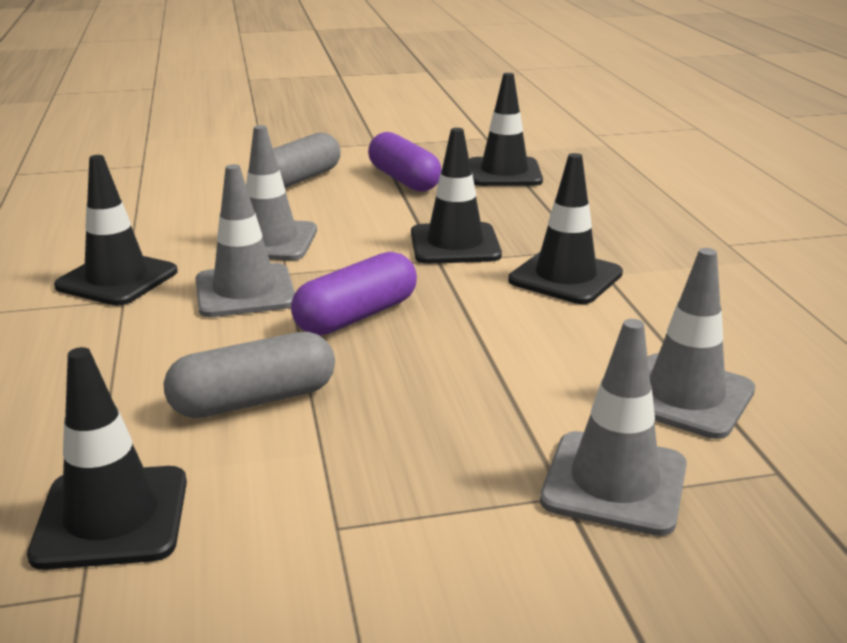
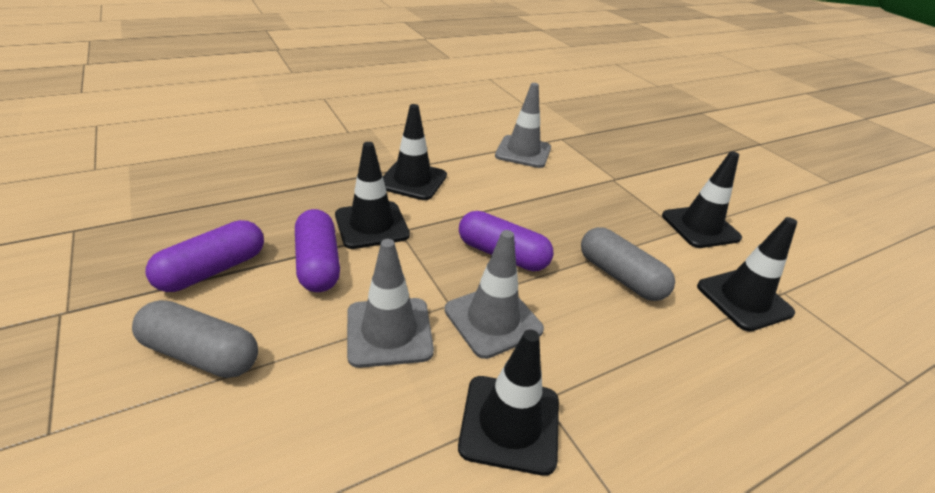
camera: 110 degrees left, 10 degrees up
(392, 217) = (318, 263): none -> purple capsule
(504, 173) = (202, 212): black traffic cone -> black traffic cone (700, 227)
(614, 483) = (596, 169): grey traffic cone -> none

